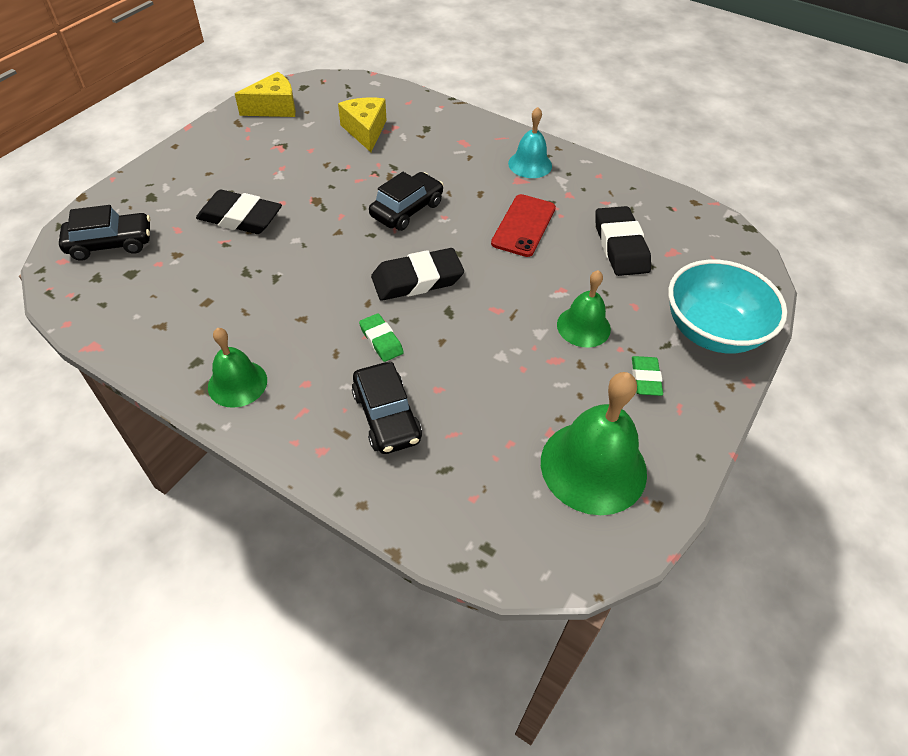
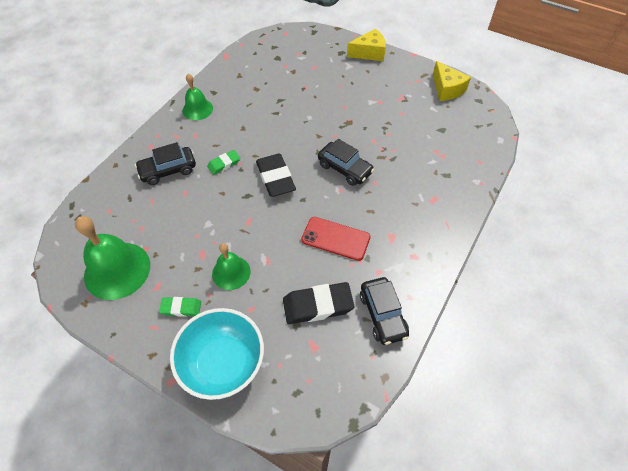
camera: 90 degrees right, 5 degrees up
(111, 244) = (299, 46): black car -> black car (382, 315)
(240, 218) = (327, 91): black eraser -> none
(365, 131) = (432, 139): yellow cheese -> yellow cheese (369, 53)
(530, 164) = (414, 245): turquoise bell -> none

